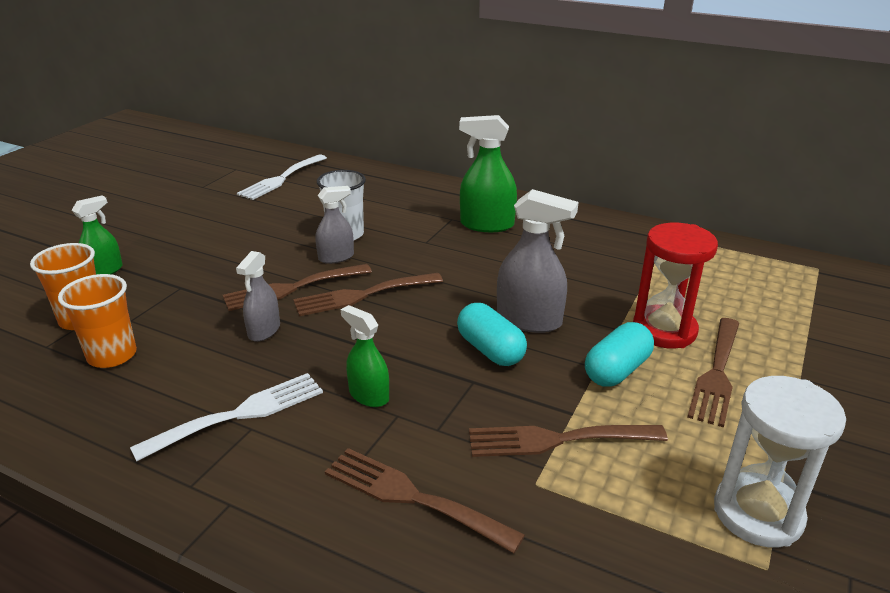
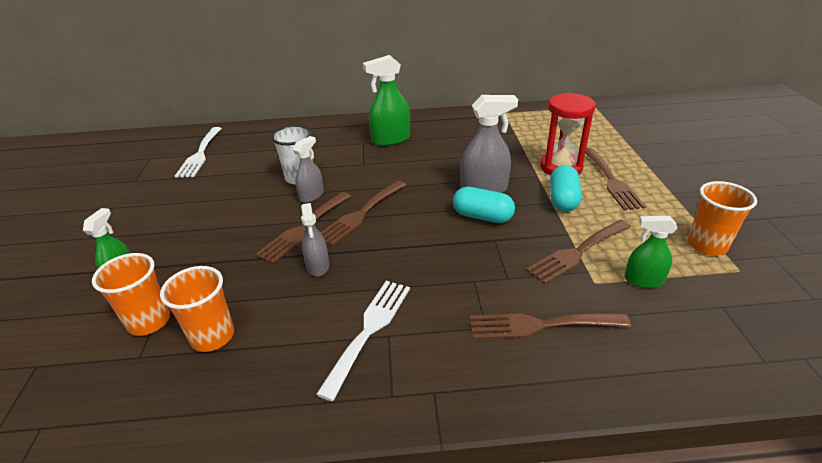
camera: 30 degrees left, 5 degrees up
(369, 395) = (442, 277): green spray bottle -> green spray bottle (643, 280)
(757, 513) = (707, 245): white hourglass -> orange cup

